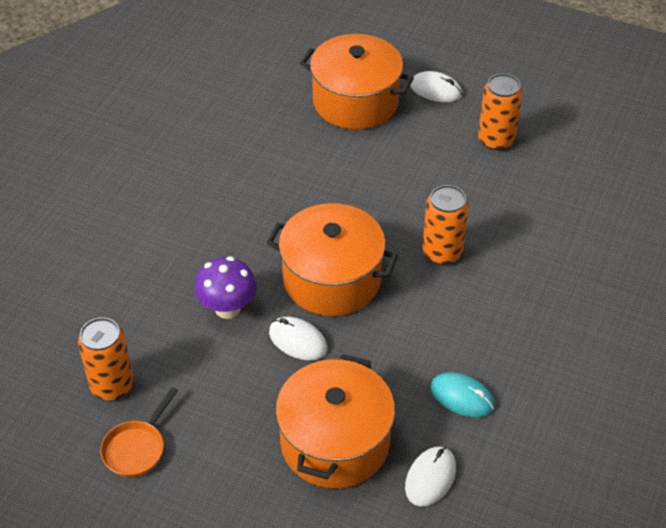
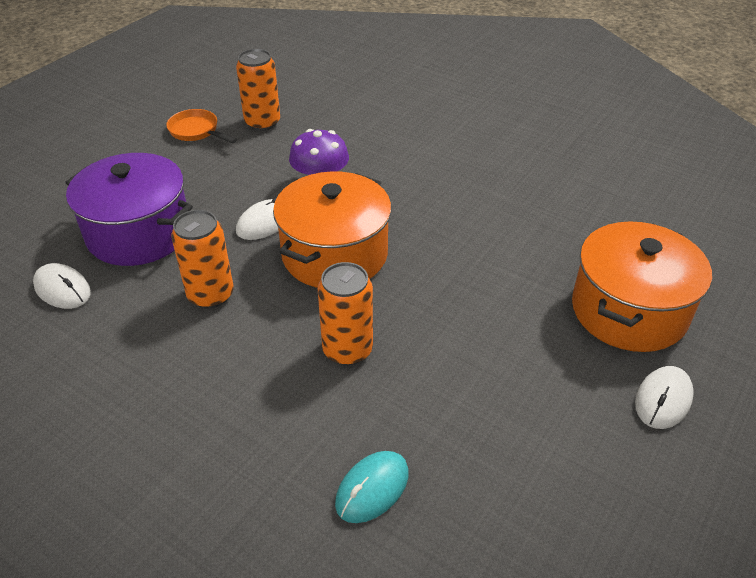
camera: 100 degrees right, 5 degrees down
(335, 442) = (139, 233): orange pot -> purple pot
(462, 397) = (139, 329): turquoise mouse -> turquoise mouse (372, 488)
(496, 140) = (552, 452): orange can -> orange can (210, 295)

